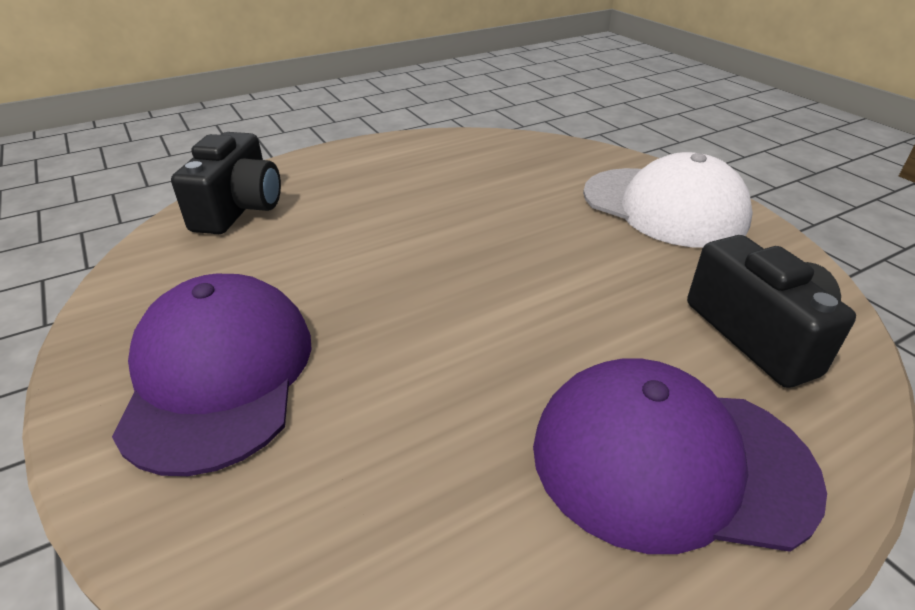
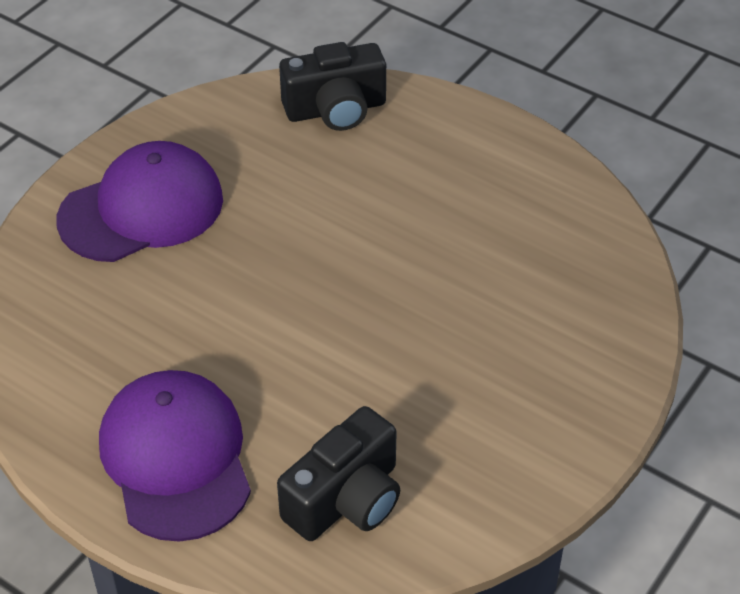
camera: 65 degrees right, 10 degrees up
(664, 207) = (539, 405): white cap -> none

